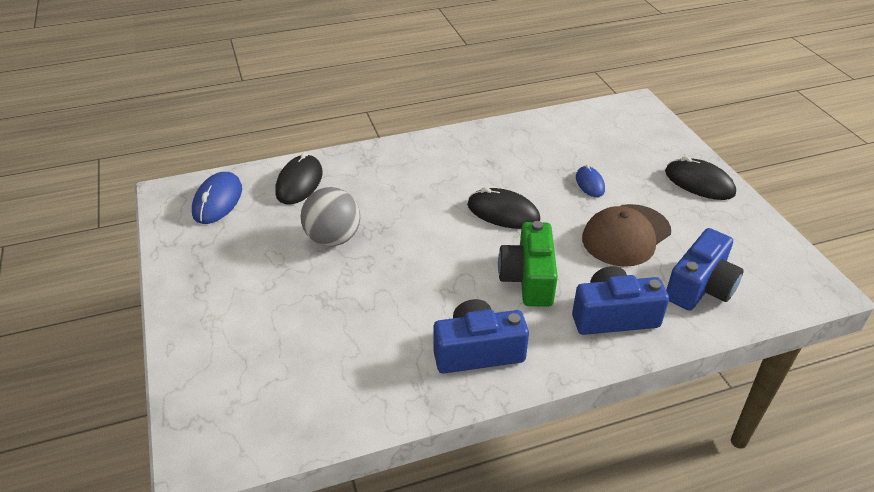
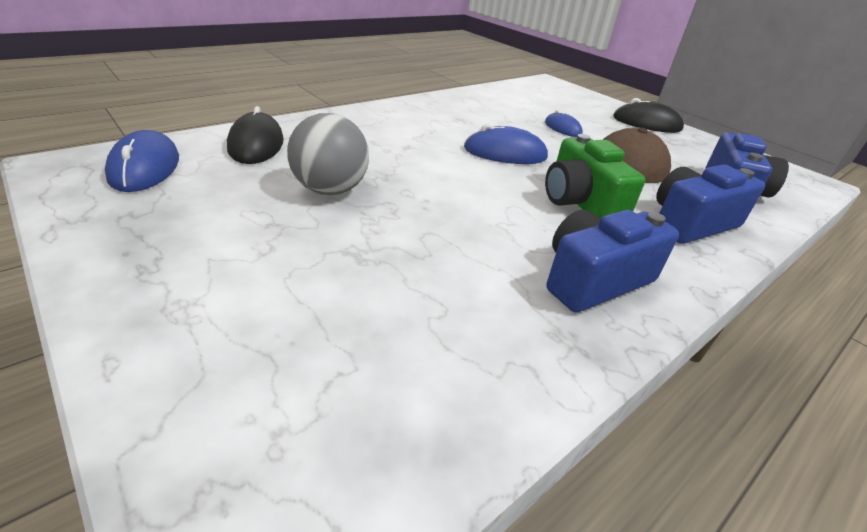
camera: 25 degrees left, 5 degrees down
(503, 212) = (505, 153): black mouse -> blue mouse

